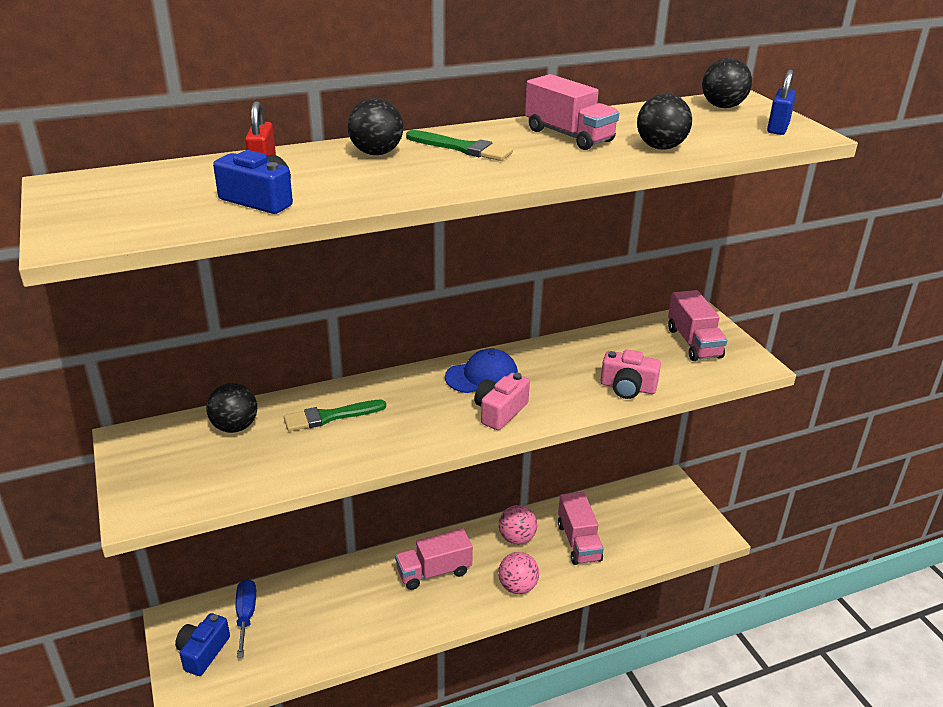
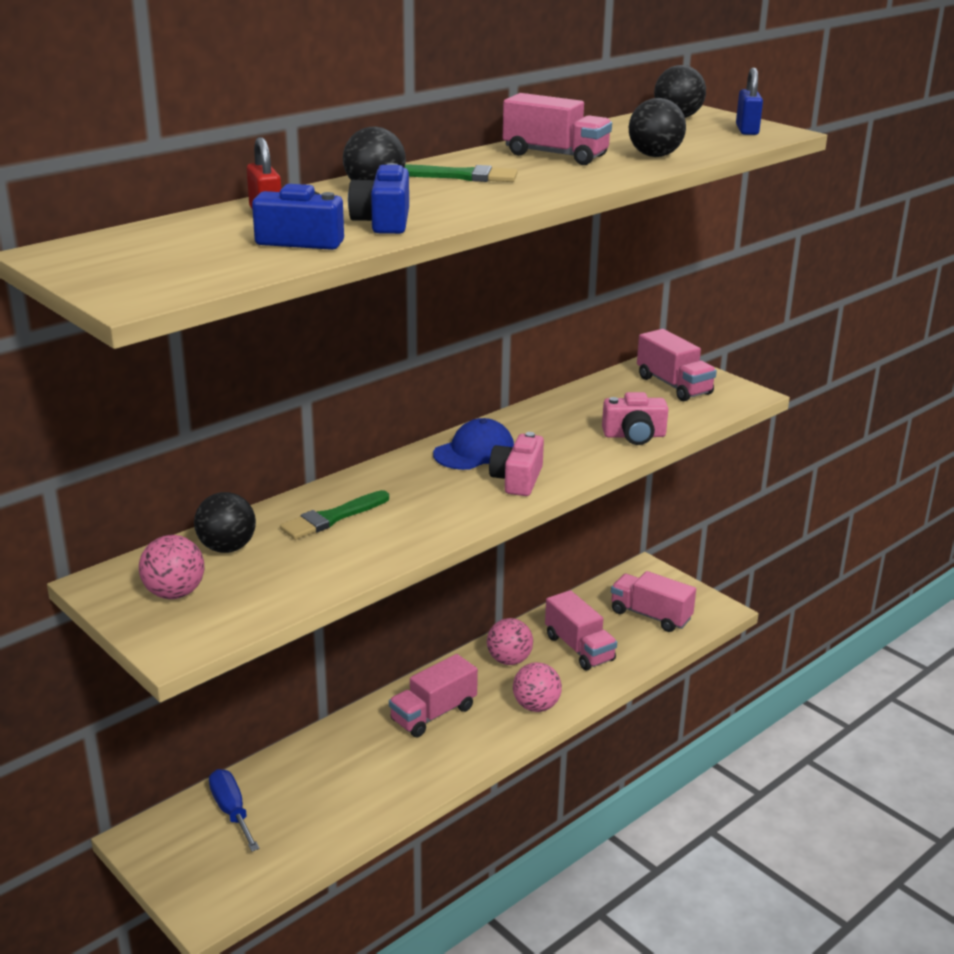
camera: 20 degrees left, 5 degrees down
(170, 461) = (174, 593): none -> pink ball
(203, 652) = (200, 861): blue camera -> blue camera (383, 222)
(653, 526) = (650, 615): none -> pink truck

